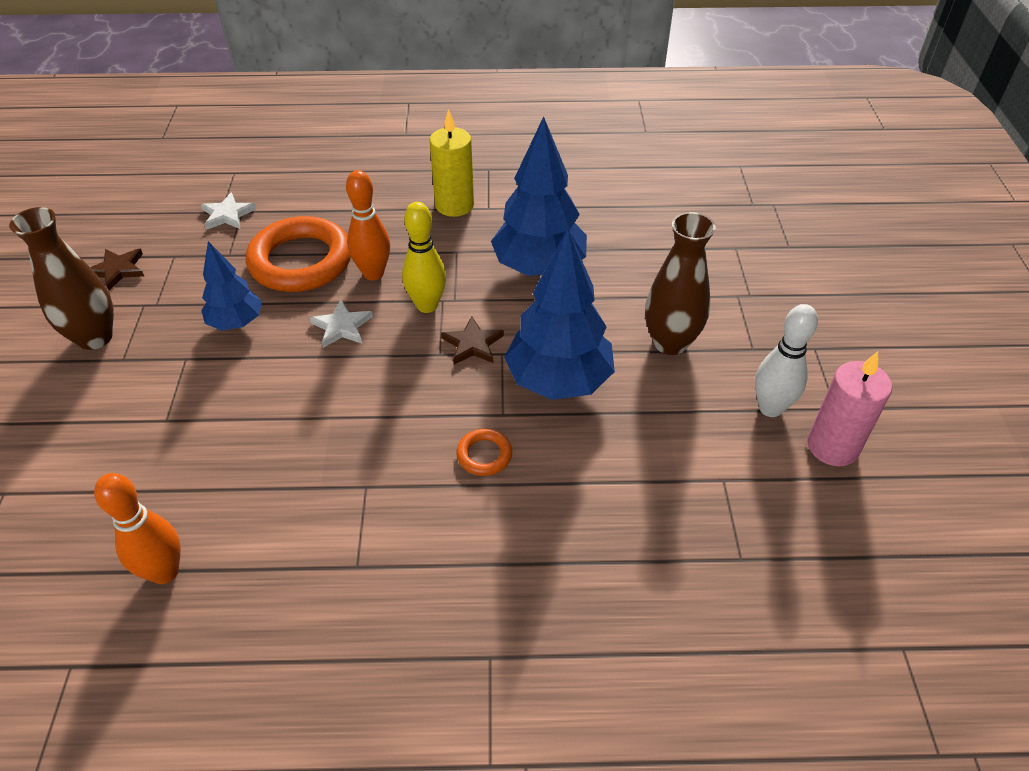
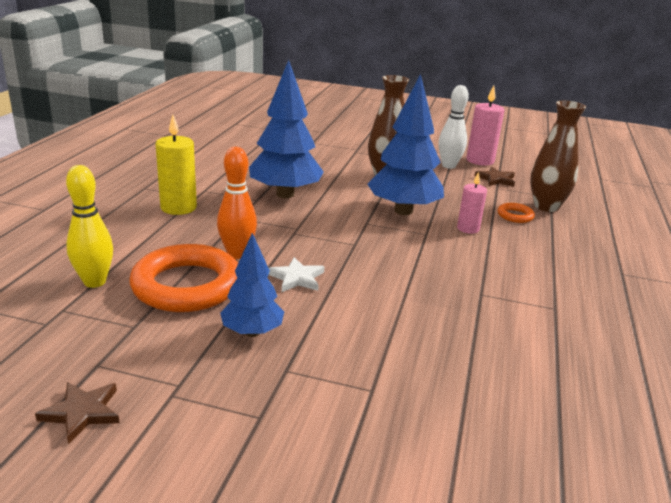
camera: 75 degrees left, 20 degrees down
(95, 337) = (205, 439): brown vase -> brown vase (546, 206)
(165, 572) = (561, 403): orange bowling pin -> none
(227, 215) = (58, 319): white star -> none
(427, 305) = (296, 239): yellow bowling pin -> yellow bowling pin (94, 282)
(472, 344) = (351, 230): brown star -> brown star (496, 179)
(484, 455) = (462, 246): orange ring -> orange ring (515, 216)
(542, 456) = (468, 228): none -> pink candle

